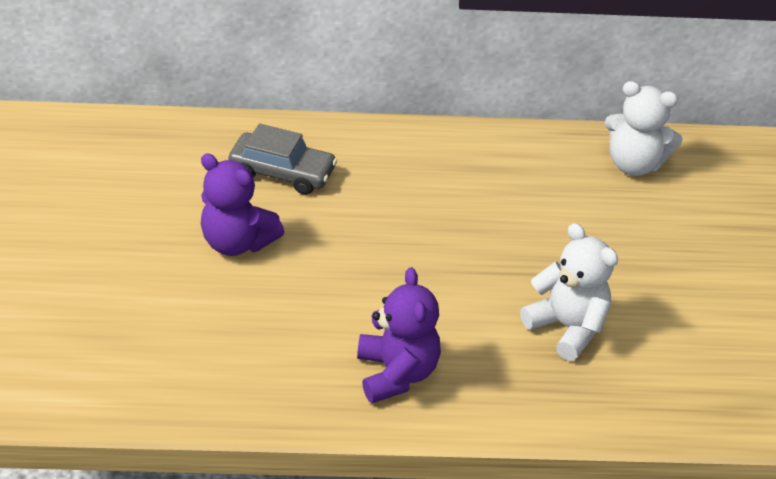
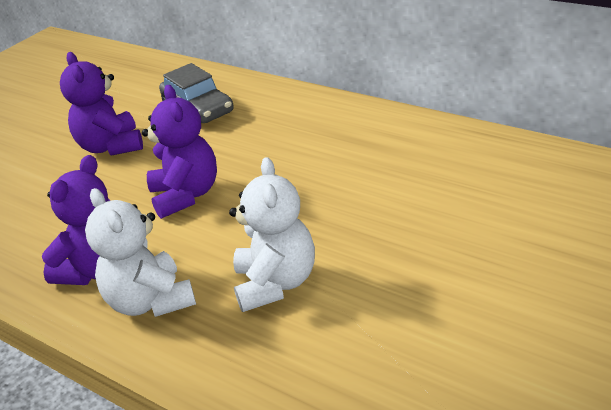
camera: 45 degrees right, 10 degrees down
(389, 272) = (186, 196): none -> purple teddy bear
(633, 164) = (508, 169): white teddy bear -> white teddy bear (150, 302)

